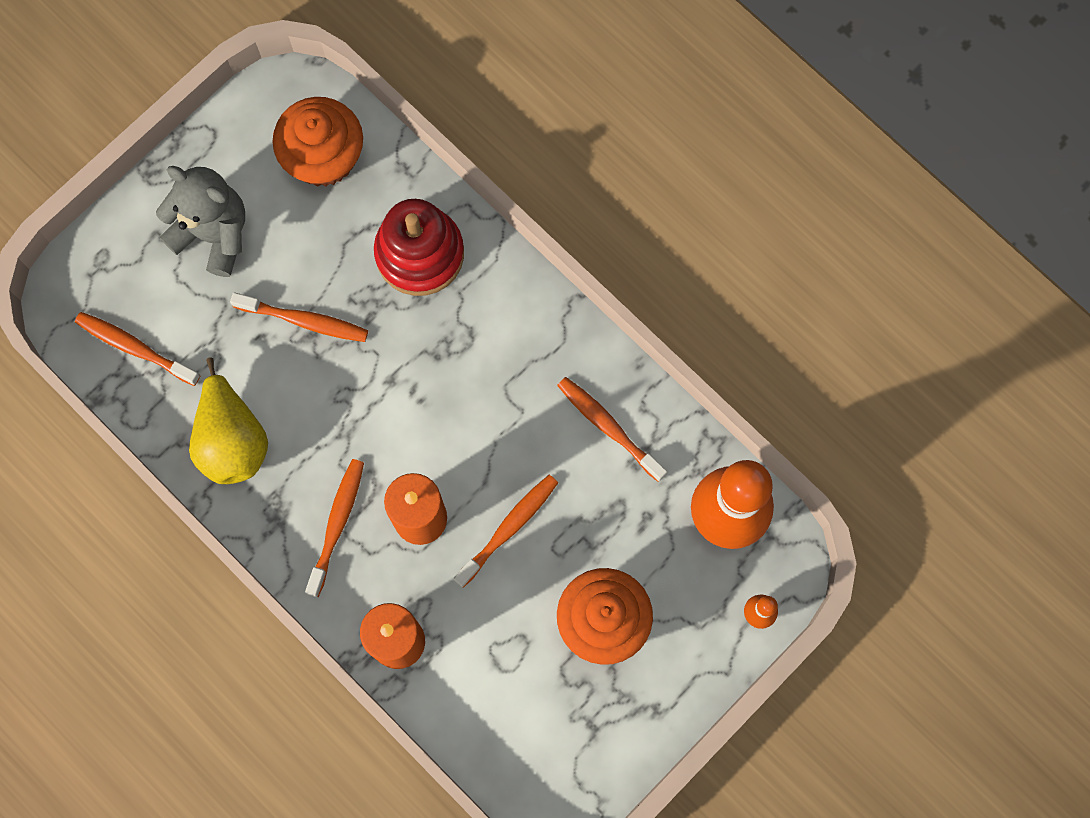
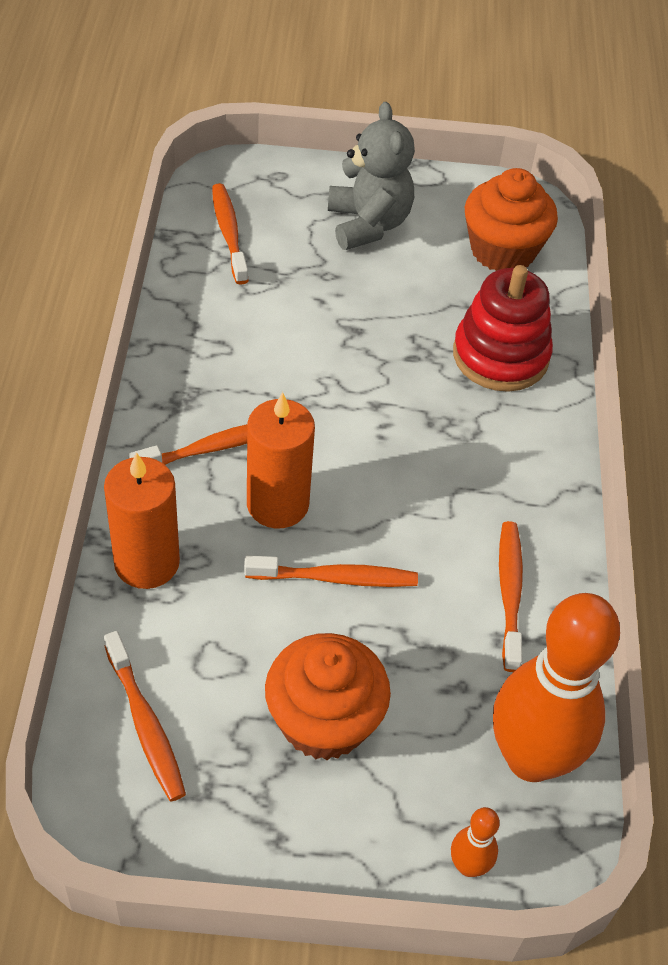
camera: 45 degrees right, 25 degrees down
(232, 440) = (215, 334): yellow pear -> none
(304, 321) = (362, 318): orange toothbrush -> orange toothbrush (145, 724)

